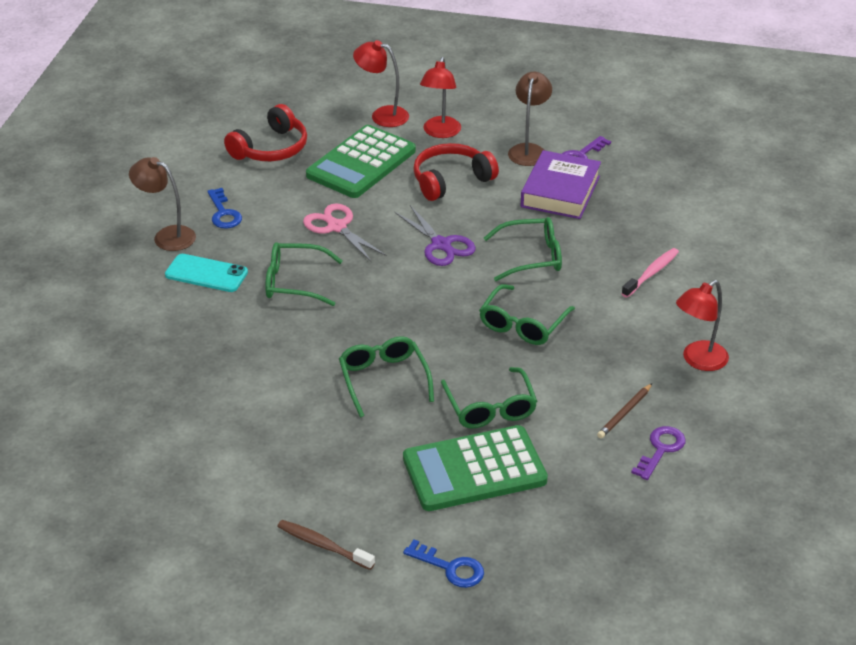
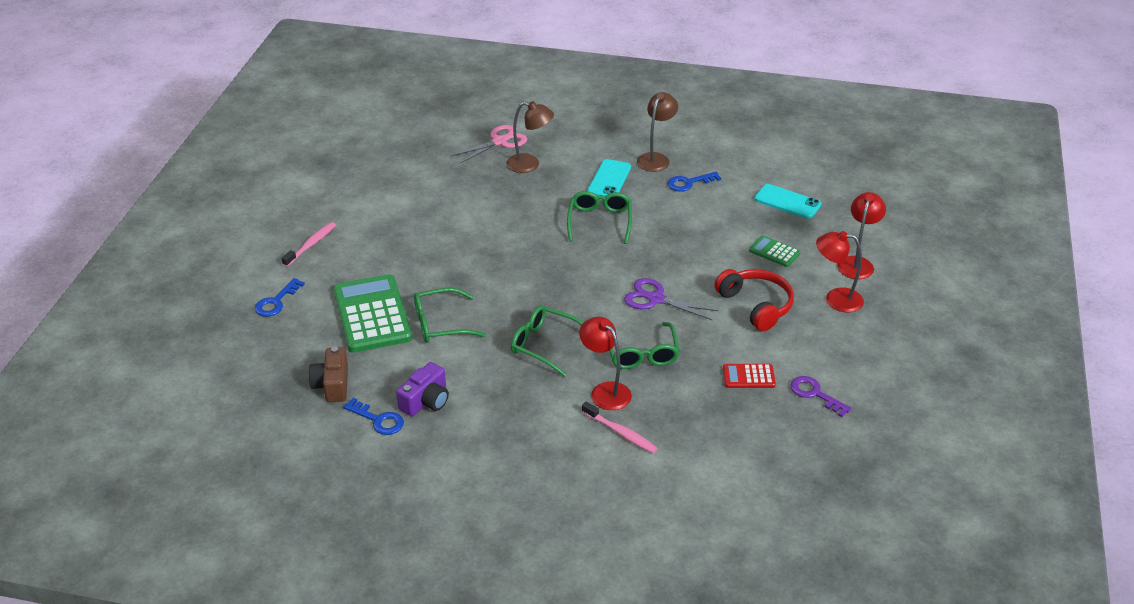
camera: 90 degrees right, 0 degrees up
(271, 148) = (787, 202): red headphones -> turquoise phone
(323, 545) = (311, 244): brown toothbrush -> pink toothbrush
(337, 227) = (676, 241): pink scissors -> pink scissors (499, 142)
(361, 163) = (774, 252): green calculator -> green calculator, size x0.47
(384, 380) = (479, 269): green glasses -> none
(441, 245) = (655, 299): purple scissors -> purple scissors turned 60 degrees clockwise
(529, 150) = (817, 357): brown lamp -> brown lamp (530, 165)
(560, 191) = (748, 376): purple book -> red calculator
(607, 495) = (332, 385): none -> brown camera
(624, 413) = (426, 401): brown pencil -> purple camera
(661, 450) = (378, 420): purple key -> blue key
(698, 361) = (490, 454): red lamp -> red lamp (605, 391)

